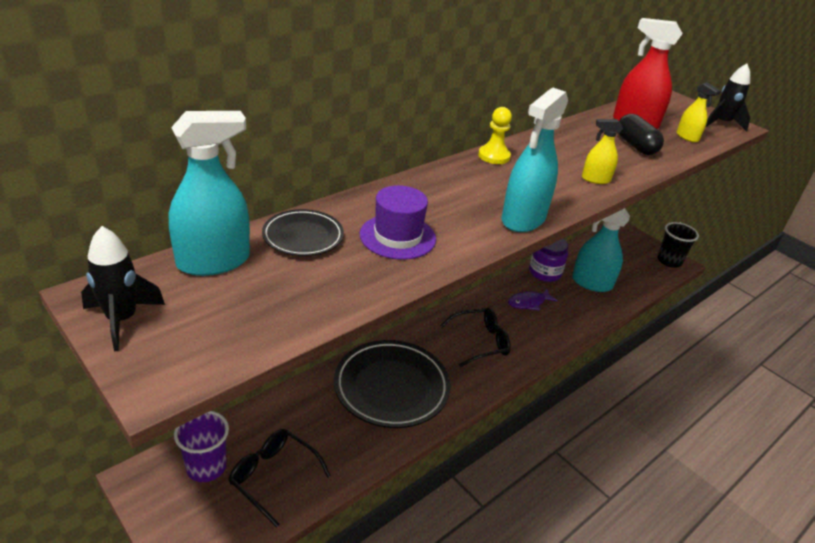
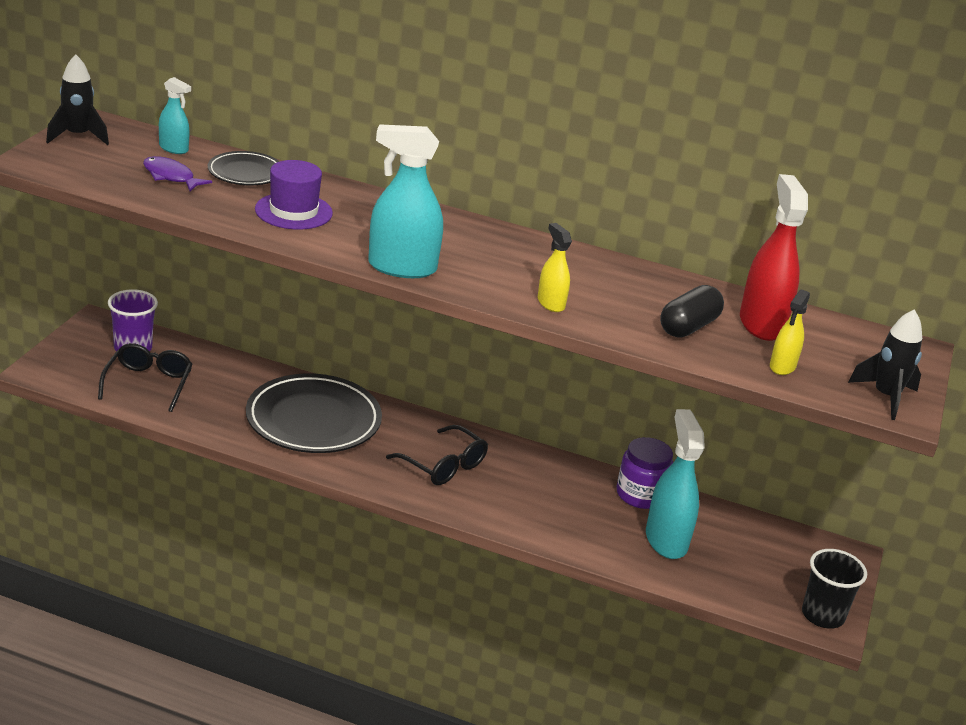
camera: 60 degrees right, 5 degrees down
(214, 261) = (173, 148): turquoise spray bottle -> turquoise spray bottle, size x0.54
(494, 156) = (518, 238): yellow pawn -> none
(528, 303) = (558, 490): purple fish -> purple fish (170, 177)

